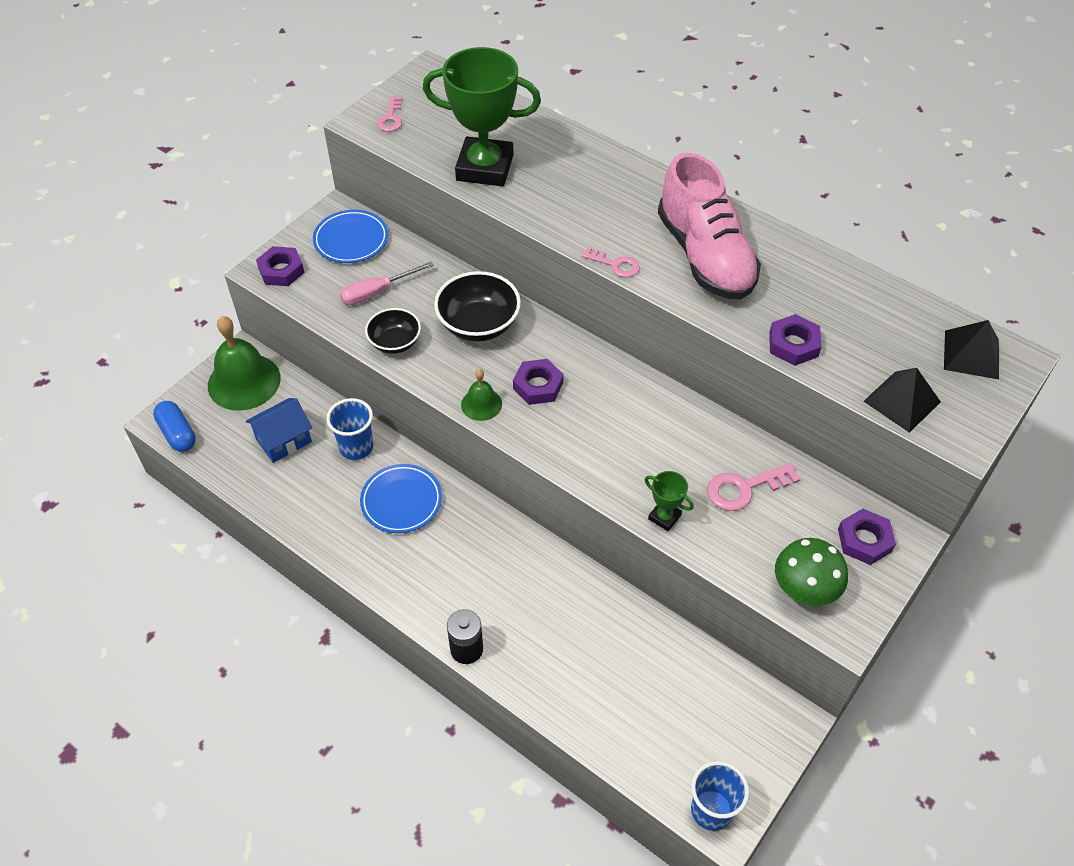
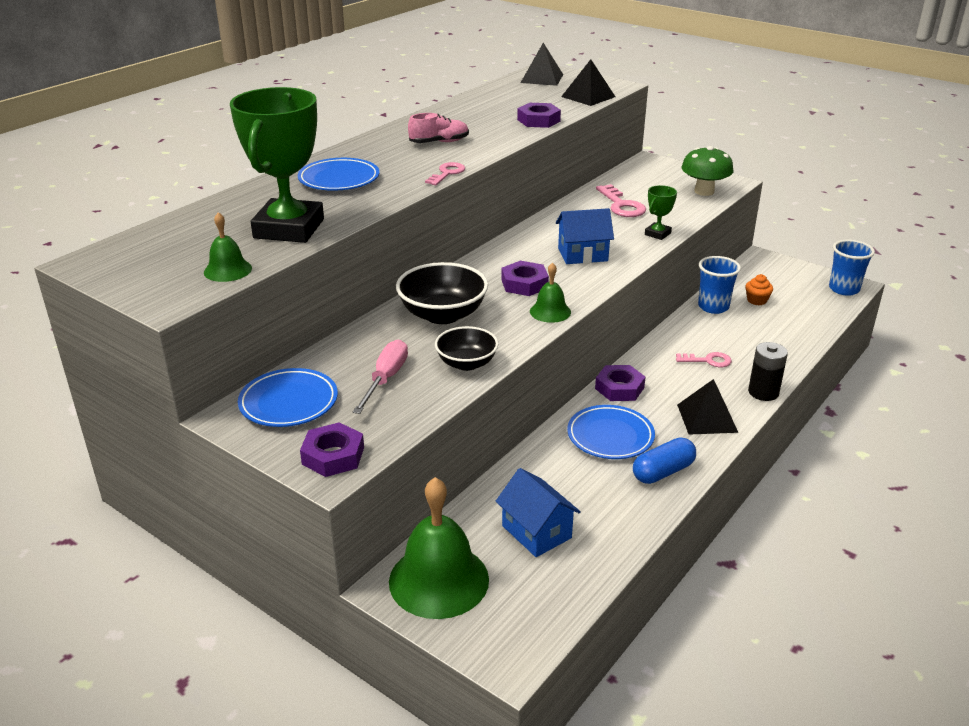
camera: 90 degrees left, 20 degrees down
(177, 433) = (531, 639): blue capsule -> blue capsule (663, 472)
(356, 447) = (542, 472): blue cup -> blue cup (713, 307)
(377, 292) = (386, 379): pink screwdriver -> pink screwdriver turned 135 degrees counterclockwise
(391, 118) = (169, 284): pink key -> pink key (708, 361)
(410, 144) = (227, 270): none -> green bell
(424, 587) = (707, 418): none -> black pyramid
(595, 188) = (339, 179): none -> blue plate
(606, 439) = (582, 254): none -> blue house
(670, 687) = (756, 300): none -> orange cupcake
(705, 256) = (439, 142): pink shoe -> pink shoe, size x0.45
(864, 540) = (656, 172): purple nut -> purple nut (619, 388)

